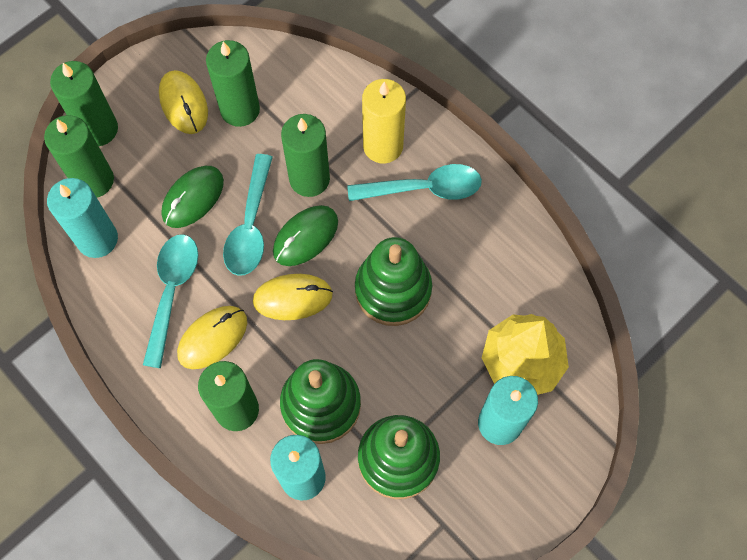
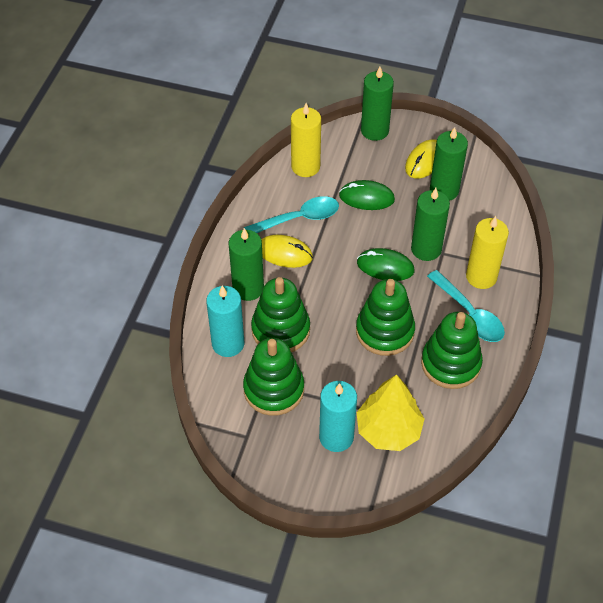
camera: 60 degrees right, 15 degrees down
(94, 180) = (341, 146): green candle -> none
(97, 239) = (305, 167): turquoise candle -> yellow candle
(250, 226) = (370, 235): turquoise spoon -> none
(292, 298) = (339, 280): yellow mouse -> none
(475, 247) = (450, 363): none -> green stacking toy

